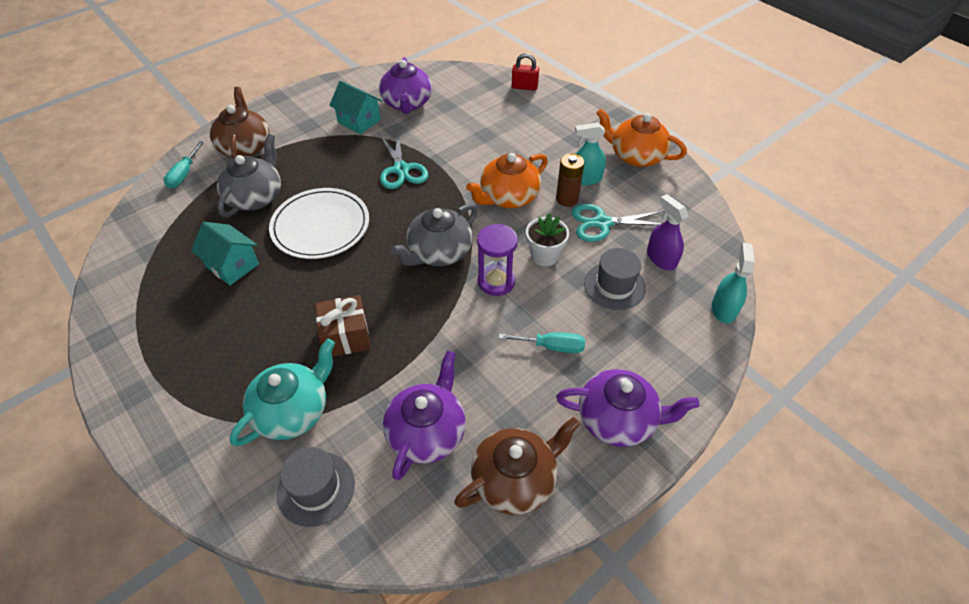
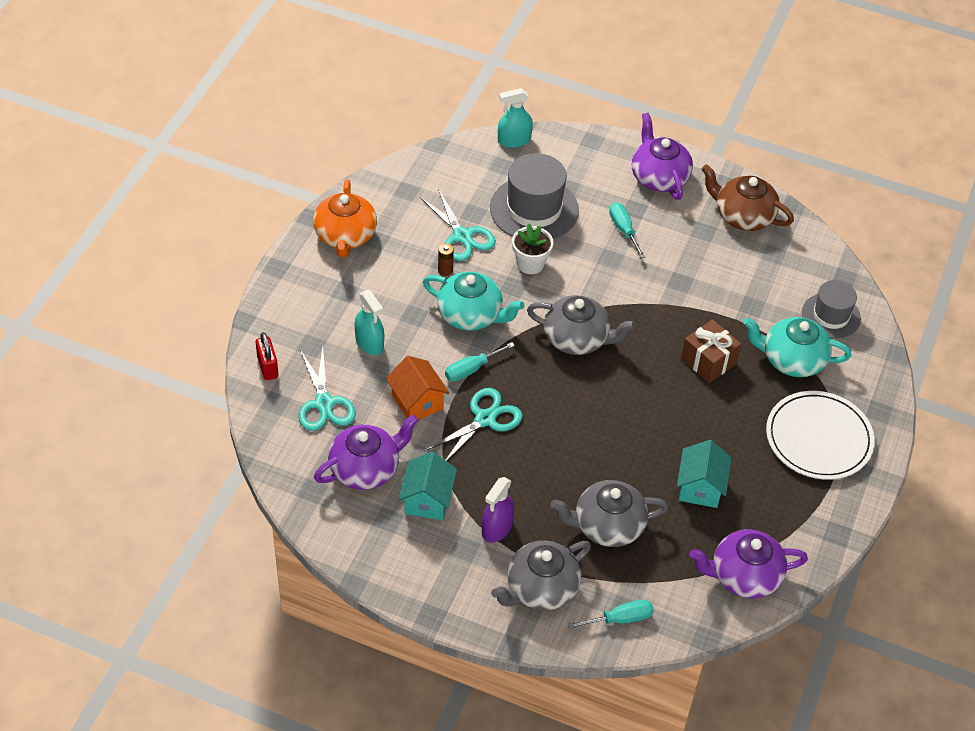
camera: 120 degrees left, 0 degrees up
(245, 147) = (540, 588): brown teapot -> grey teapot
(320, 226) = (607, 445): white plate -> white plate (818, 438)
(427, 432) = (746, 274): purple teapot -> purple teapot (744, 576)
(443, 142) = (417, 402): none -> orange house
(453, 178) = (471, 369): none -> turquoise screwdriver
(475, 101) = (324, 403): none -> turquoise scissors
(496, 281) = (582, 286): purple hourglass -> none
(508, 197) = (471, 315): orange teapot -> turquoise teapot
(567, 199) = (445, 270): brown battery -> brown battery, size x0.62
(585, 179) = (406, 265): turquoise spray bottle -> turquoise spray bottle (369, 343)
(614, 286) = (534, 209): grey hat -> grey hat, size x1.57
(661, 258) = (482, 187): purple spray bottle -> purple spray bottle (497, 528)

